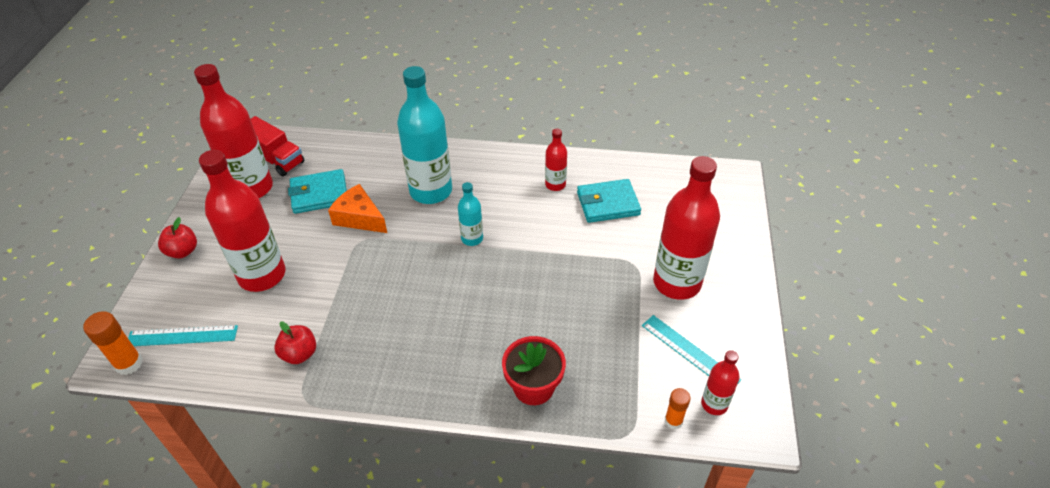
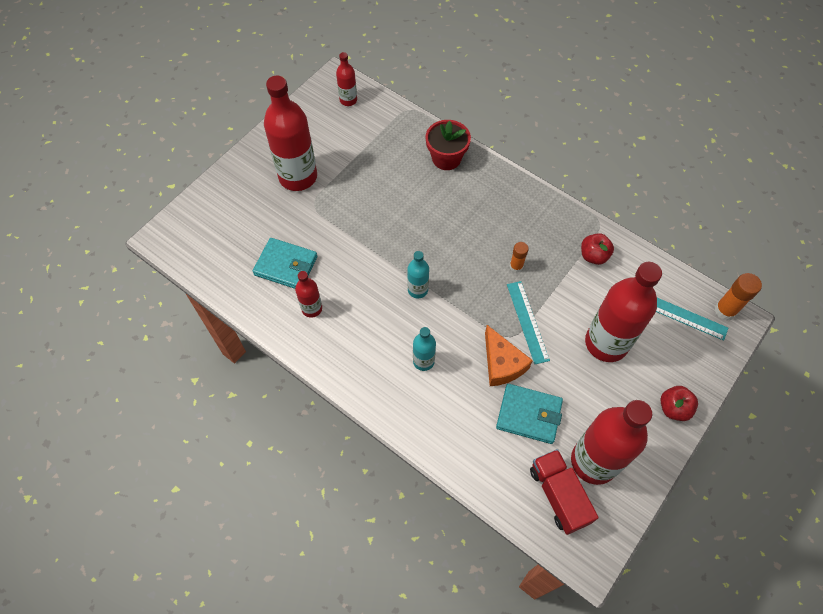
camera: 150 degrees left, 15 degrees up
(431, 191) = (423, 361): turquoise bottle -> turquoise bottle, size x0.49
(673, 421) = (379, 103): orange glue stick -> orange glue stick (516, 266)
(690, 352) = (334, 132): turquoise ruler -> turquoise ruler (527, 321)

